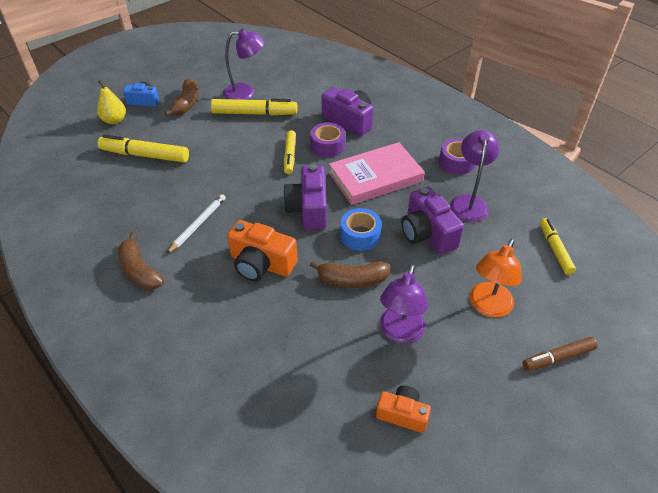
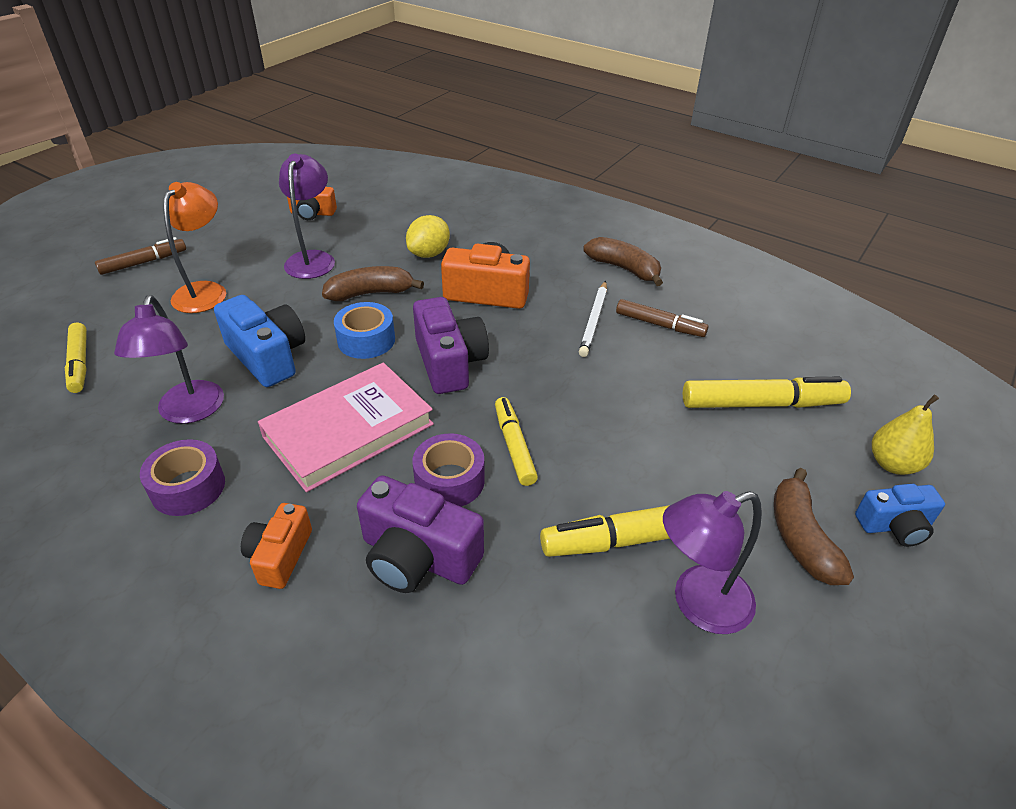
camera: 165 degrees right, 5 degrees down
(156, 214) = (660, 325): none -> brown marker
(294, 320) = (429, 254): none -> yellow lemon
(408, 130) = (280, 556): none -> orange camera
(427, 233) = (268, 356): purple camera -> blue camera

